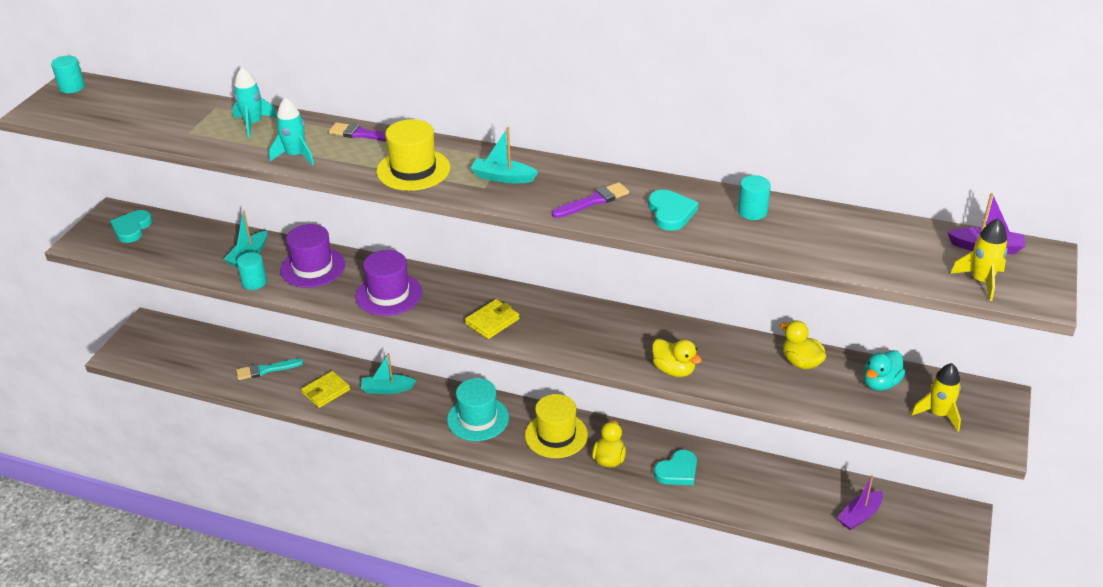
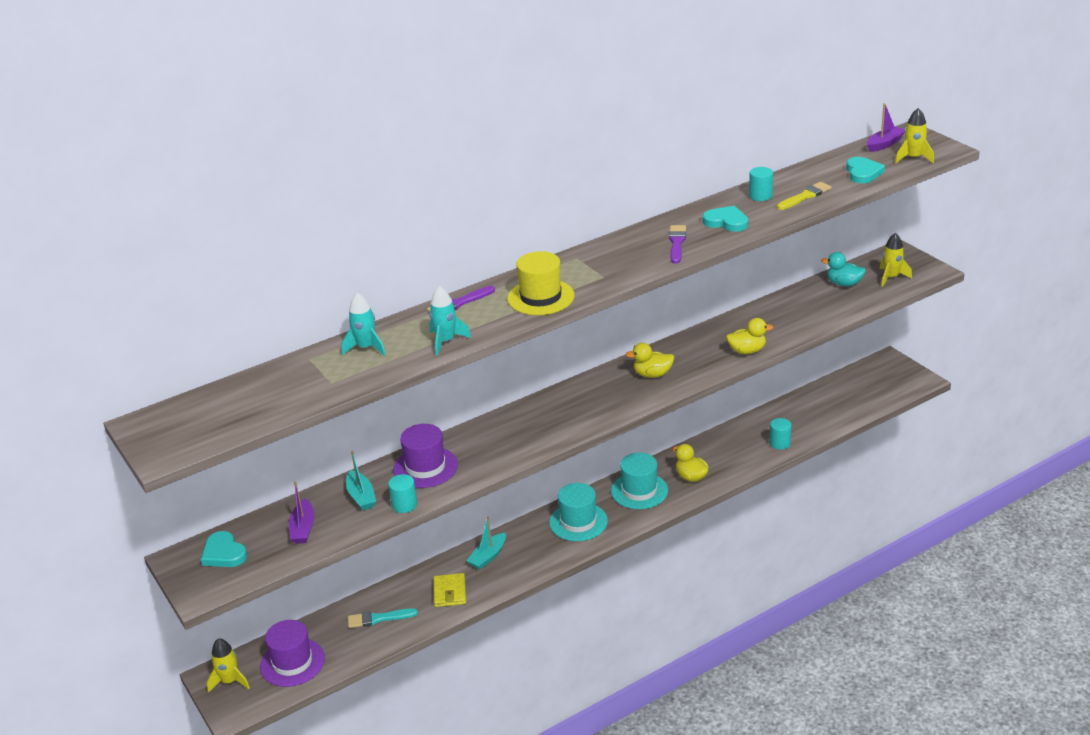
camera: 50 degrees left, 5 degrees down
(72, 87) = (148, 426): turquoise cylinder -> turquoise cylinder (780, 443)
(146, 334) = (230, 681): none -> yellow rocket
(266, 370) = (378, 618): turquoise brush -> turquoise brush turned 60 degrees clockwise
(389, 294) = (511, 441): purple hat -> purple hat (292, 662)
(492, 321) = (605, 405): yellow wallet -> none
(503, 177) = (601, 266): turquoise boat -> none
(556, 435) = (639, 491): yellow hat -> turquoise hat
(677, 471) = (735, 452): turquoise heart -> turquoise heart (863, 173)
(788, 240) = (805, 196): none -> yellow brush
(801, 362) = (794, 301): yellow duck -> yellow duck (652, 374)
(859, 516) = (850, 397): purple boat -> purple boat (303, 528)
(880, 383) = (844, 283): turquoise duck -> turquoise duck turned 120 degrees clockwise

